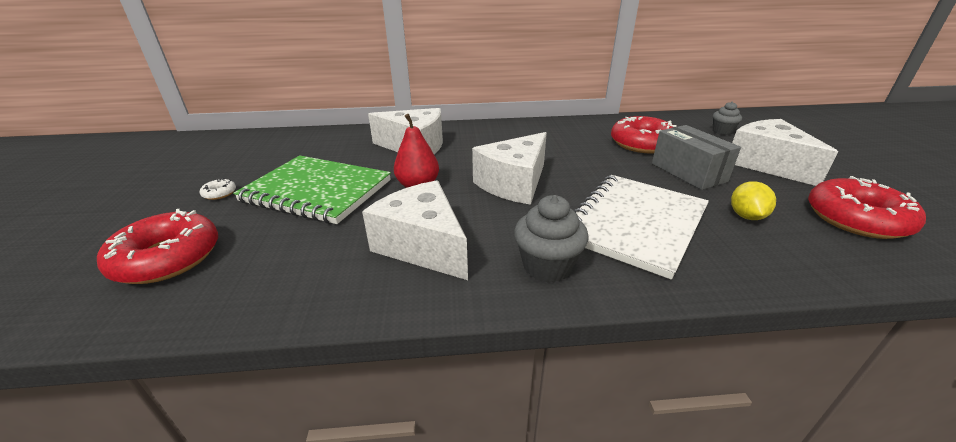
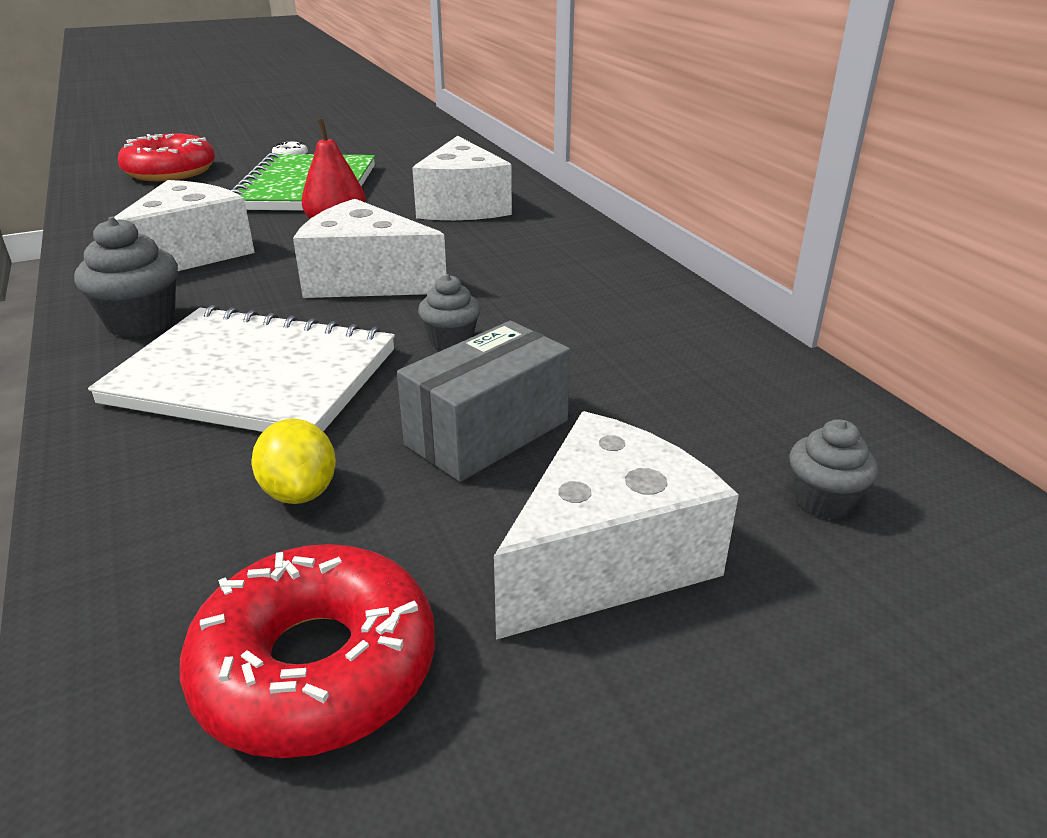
camera: 70 degrees right, 0 degrees up
(601, 170) = (451, 341): none -> grey cupcake
(642, 143) = (620, 379): red donut -> none
(746, 216) = (300, 492): yellow lemon -> yellow lemon turned 75 degrees clockwise

